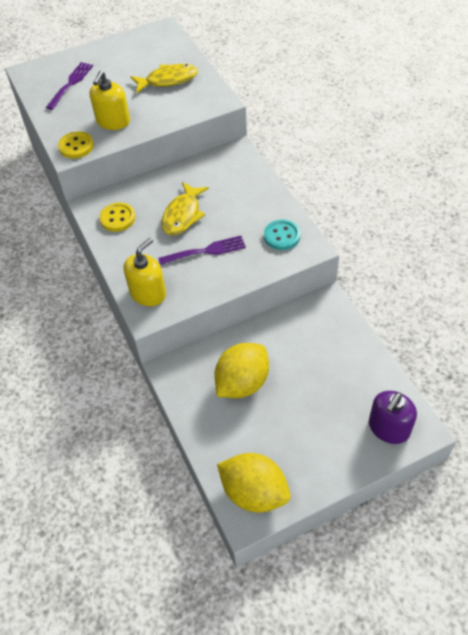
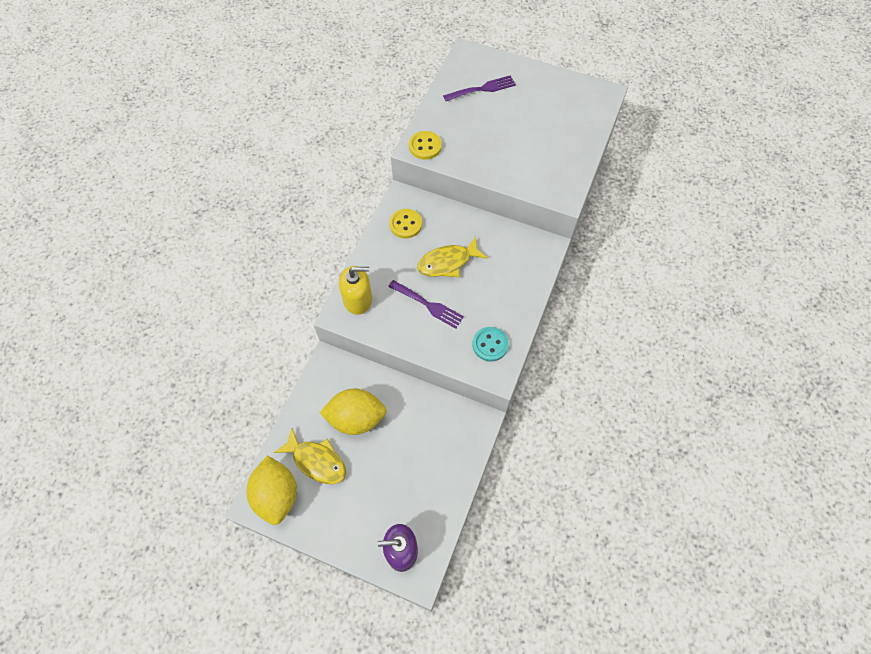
camera: 45 degrees right, 10 degrees up
(113, 121) = (471, 147): yellow soap dispenser -> none
(168, 80) = (551, 144): yellow fish -> yellow fish (316, 461)

